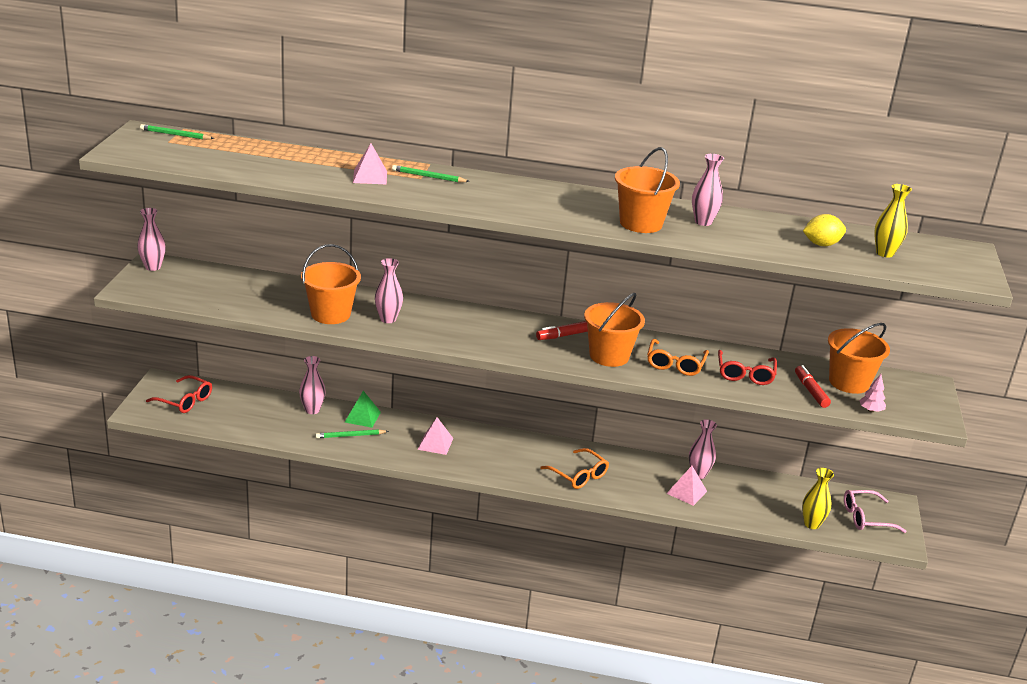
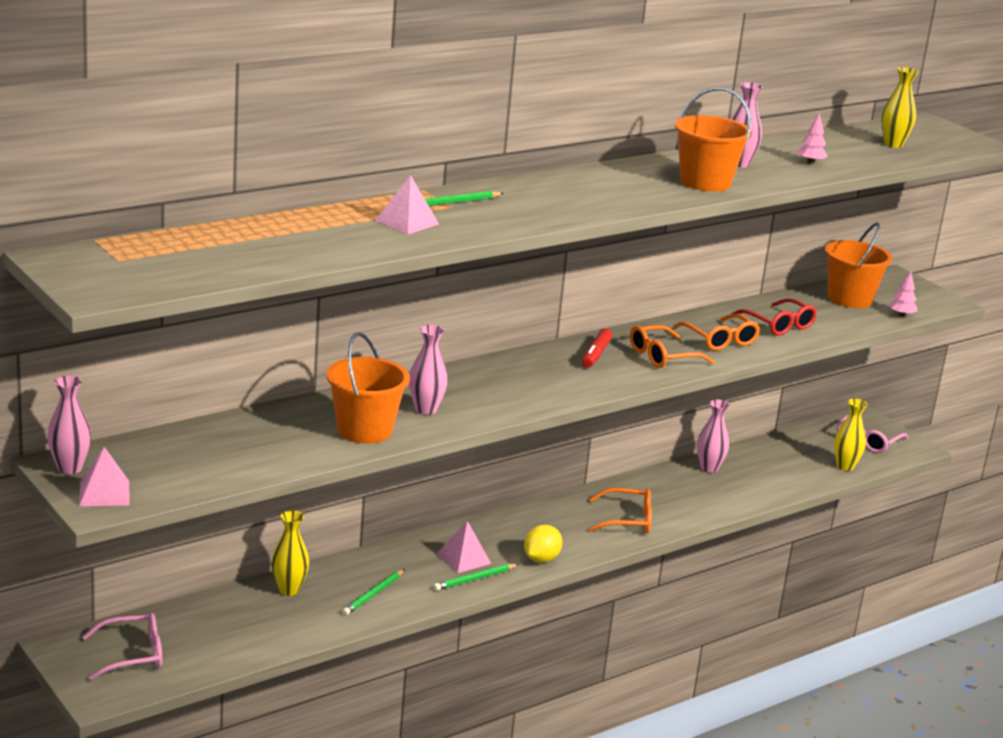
camera: 45 degrees left, 5 degrees down
(175, 135) = (105, 250): green pencil -> green pencil (475, 579)
(184, 401) = (132, 655): red glasses -> pink glasses
(312, 410) = (289, 590): pink vase -> yellow vase
(362, 417) = (351, 569): green pyramid -> none
(609, 356) = (663, 356): orange bucket -> orange glasses
(686, 492) = (726, 489): pink pyramid -> pink pyramid (104, 493)
(768, 240) = (810, 162): none -> pink tree
(811, 391) = (842, 318): red marker -> none
(821, 244) = (846, 152): yellow lemon -> yellow lemon (541, 559)

